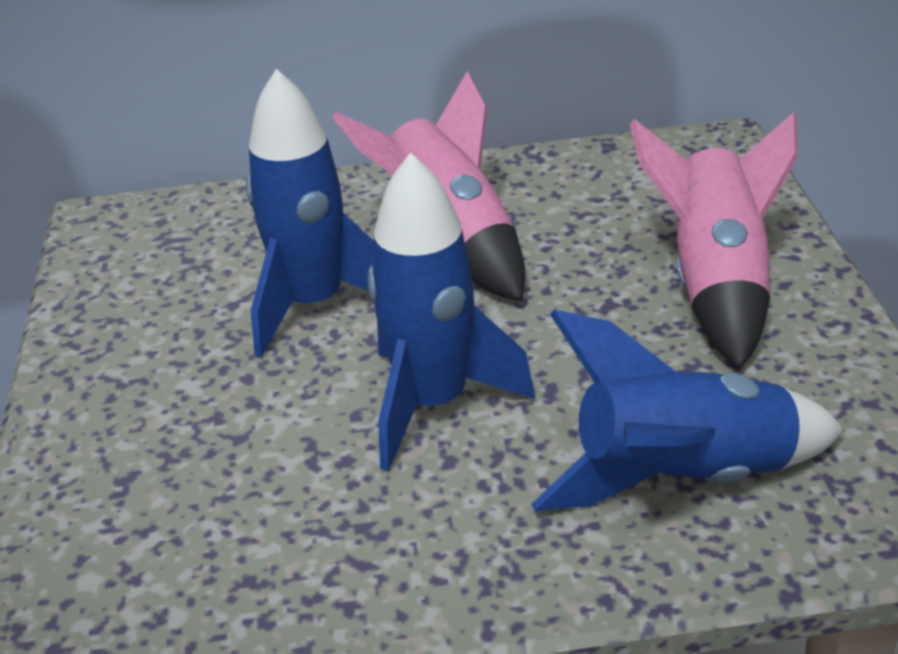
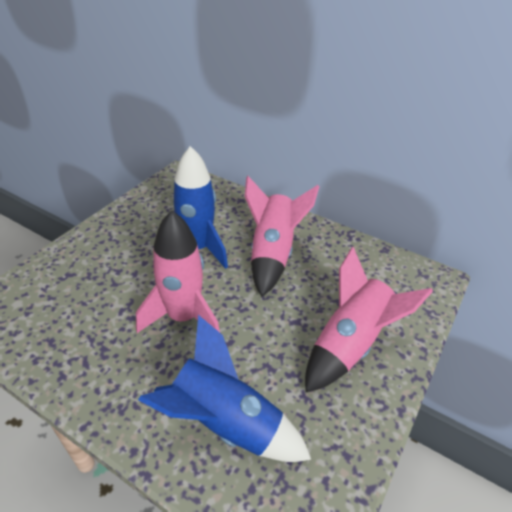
camera: 35 degrees right, 5 degrees up
(433, 404) = (183, 317): blue rocket -> pink rocket

